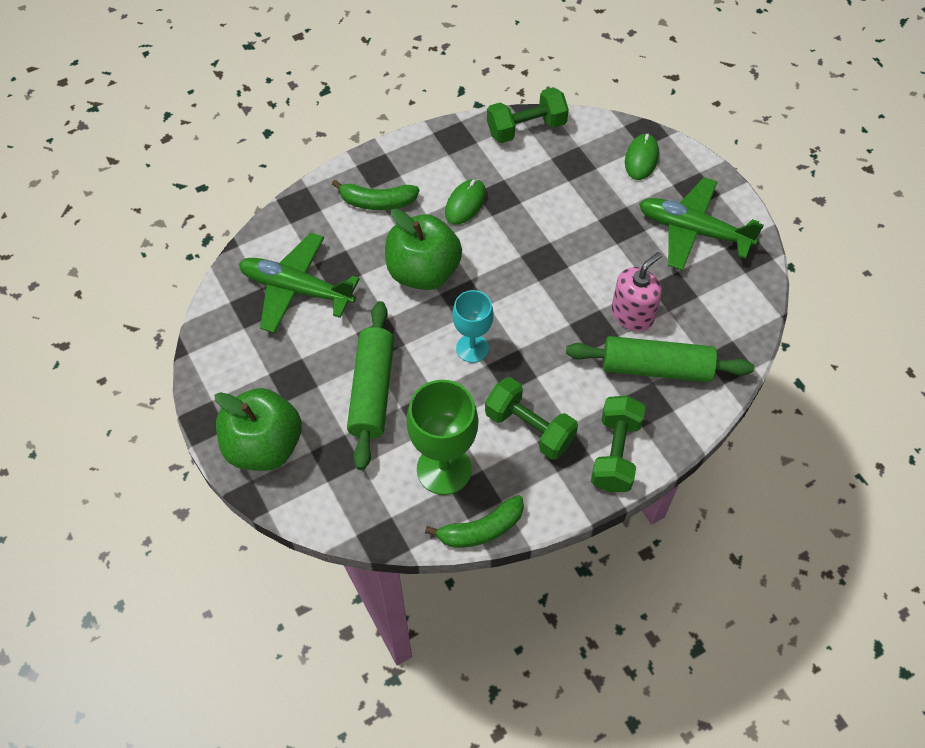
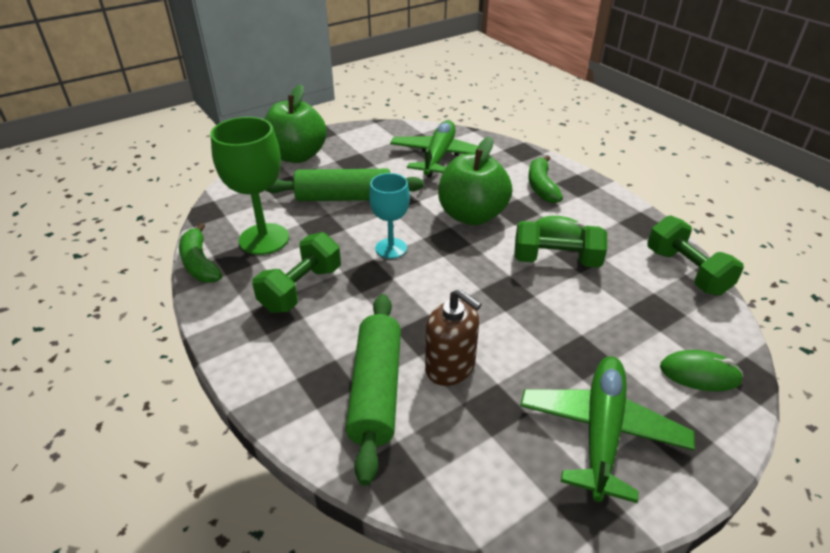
camera: 85 degrees right, 20 degrees down
(615, 453) = (264, 354): green dumbbell -> green dumbbell (556, 260)
(632, 314) = (450, 367): pink soap dispenser -> brown soap dispenser

